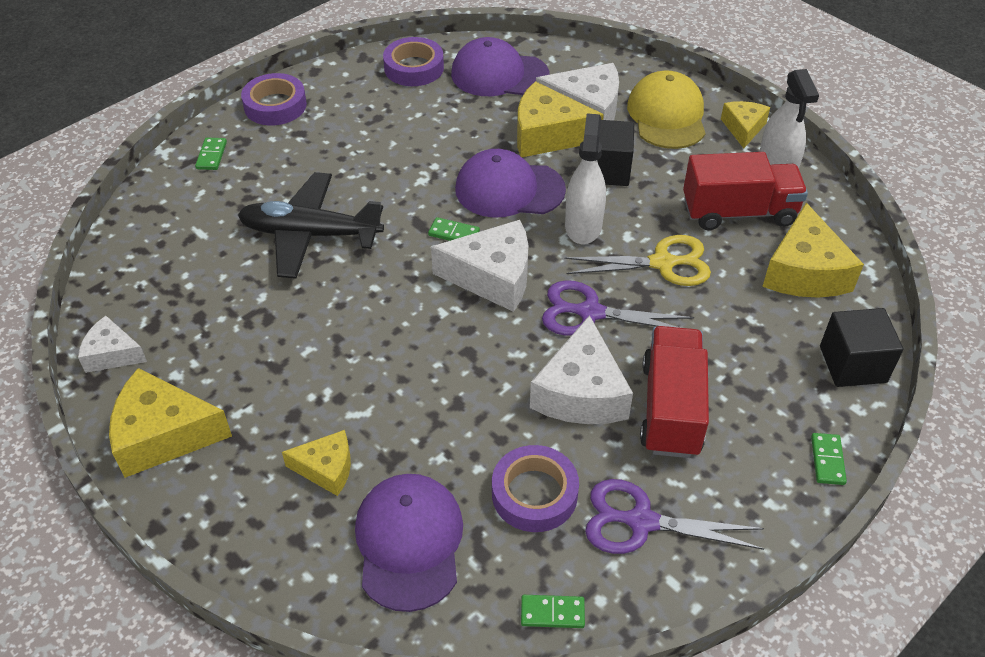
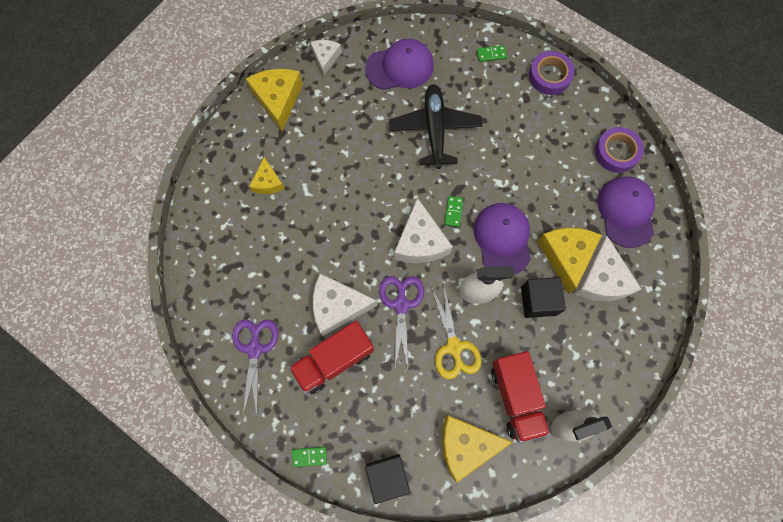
camera: 80 degrees right, 25 degrees up
(409, 542) = (229, 232): purple cap -> purple cap (400, 67)
(534, 494) = (265, 290): purple tape -> none
(552, 613) = (197, 309): green domino -> none
(667, 115) = (612, 339): yellow cap -> none
(671, 408) = (334, 360): red truck -> red truck turned 150 degrees clockwise
(743, 128) = (612, 399): yellow cheese -> none

